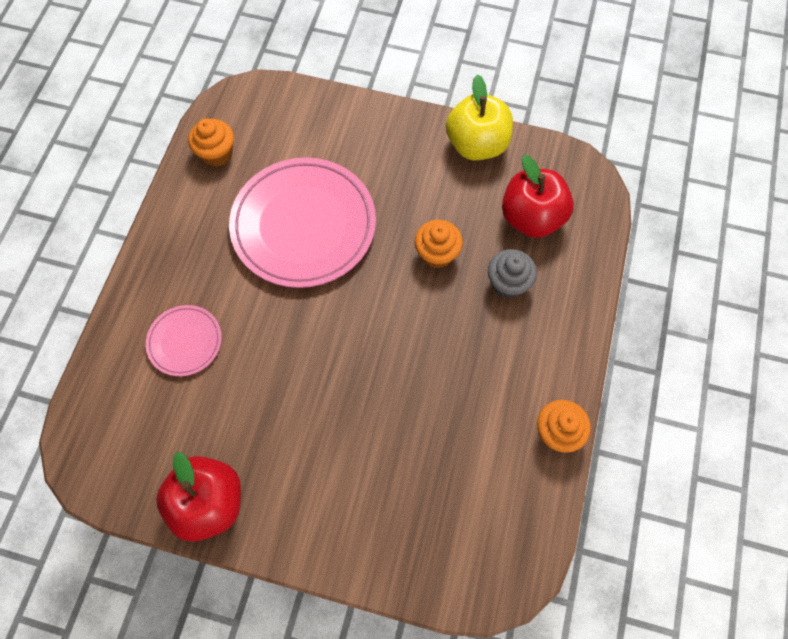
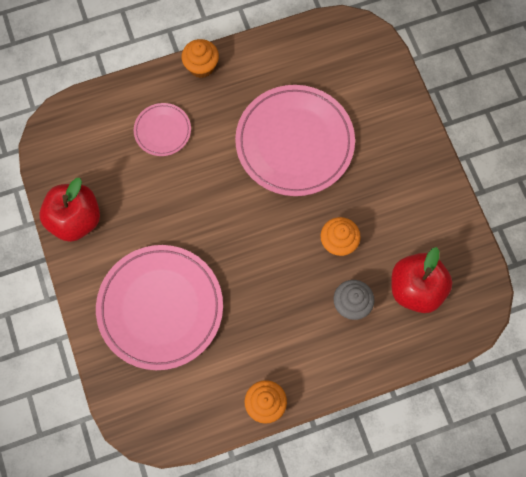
camera: 55 degrees right, 5 degrees up
(217, 154) = (305, 50): orange cupcake -> orange cupcake (201, 66)
(380, 473) = (160, 308): none -> pink plate
(476, 145) = (447, 213): yellow apple -> none

